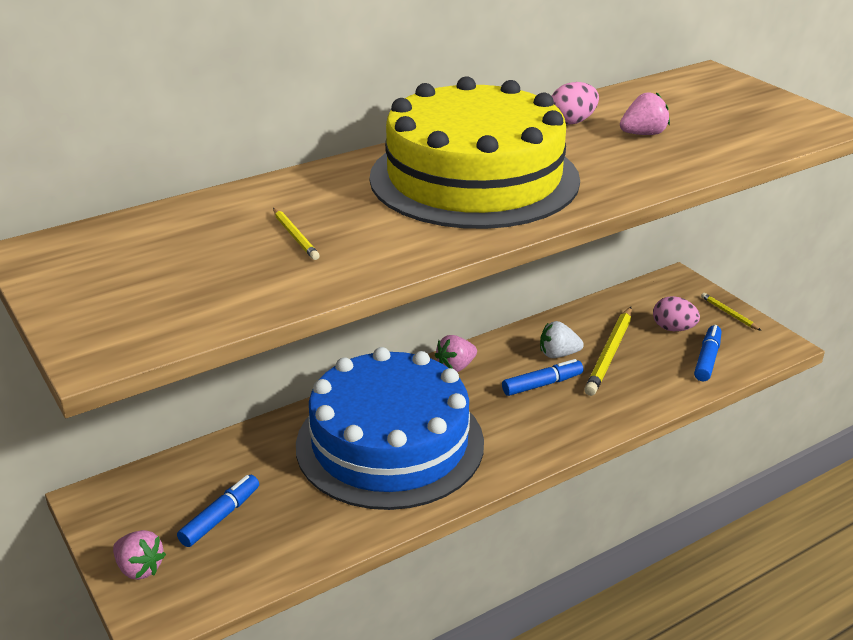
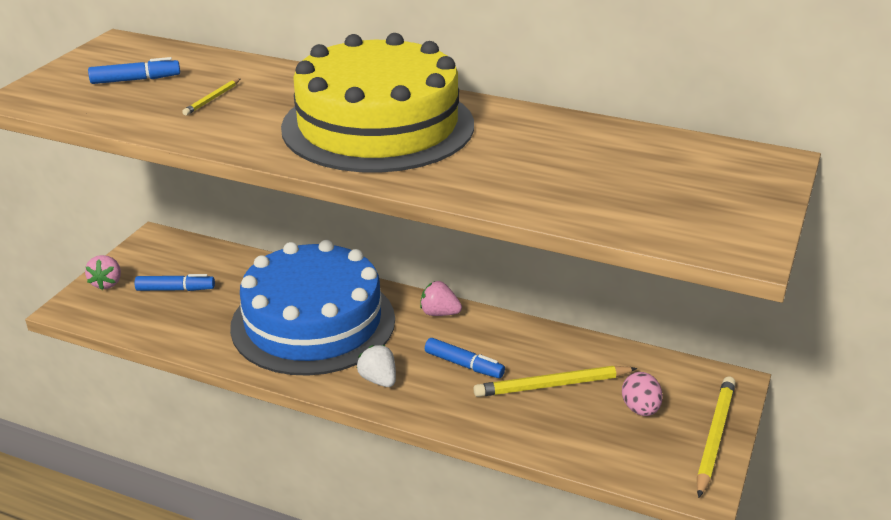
camera: 55 degrees right, 0 degrees up
(558, 354) = (517, 357): white strawberry -> white strawberry (378, 380)
(572, 122) = (546, 131): pink egg -> none
(643, 134) = (566, 166): pink strawberry -> none
(707, 359) = (614, 447): blue marker -> blue marker (136, 80)
(729, 313) = (714, 437): yellow pencil -> yellow pencil, size x1.94

